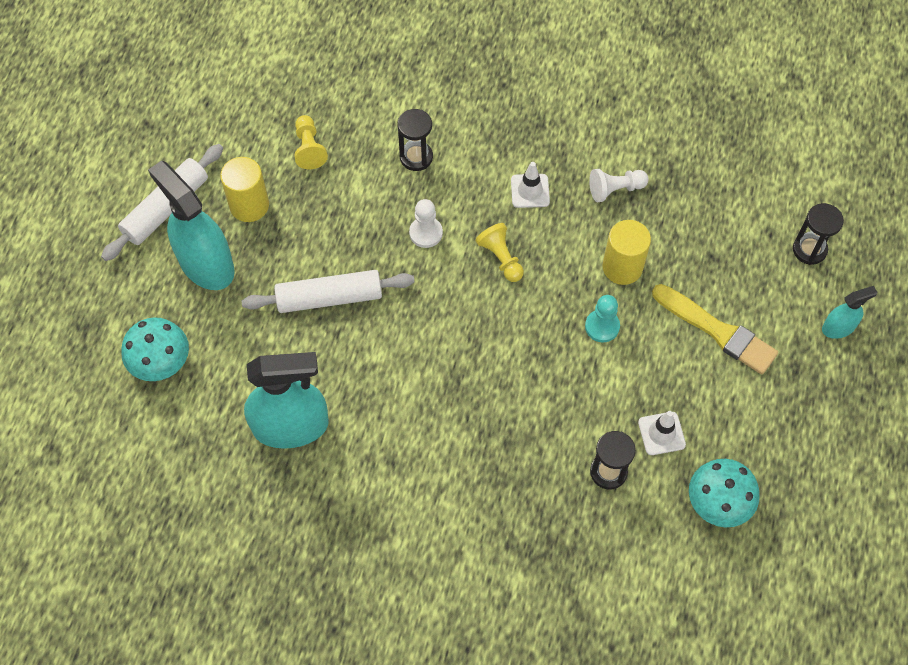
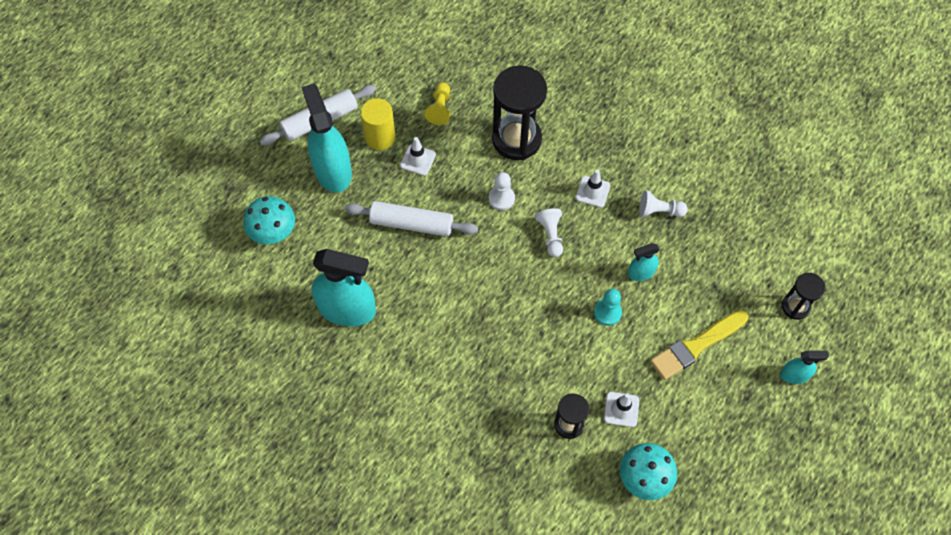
camera: 20 degrees right, 0 degrees up
(306, 218) = (418, 160): none -> white traffic cone
(416, 157) = (516, 139): black hourglass -> black hourglass, size x1.88
(501, 258) = (550, 235): yellow pawn -> white pawn
(622, 267) = (641, 272): yellow cylinder -> turquoise spray bottle
(717, 331) = (696, 346): yellow brush -> yellow brush turned 90 degrees clockwise

